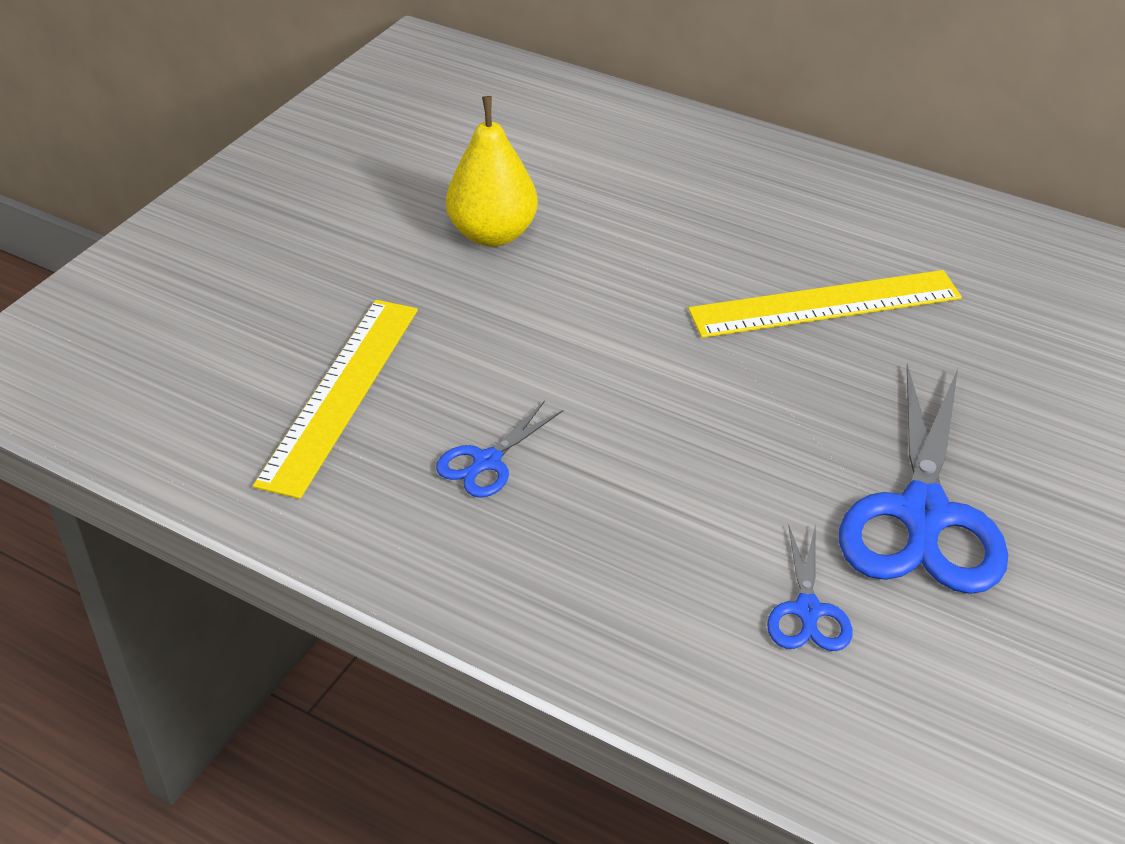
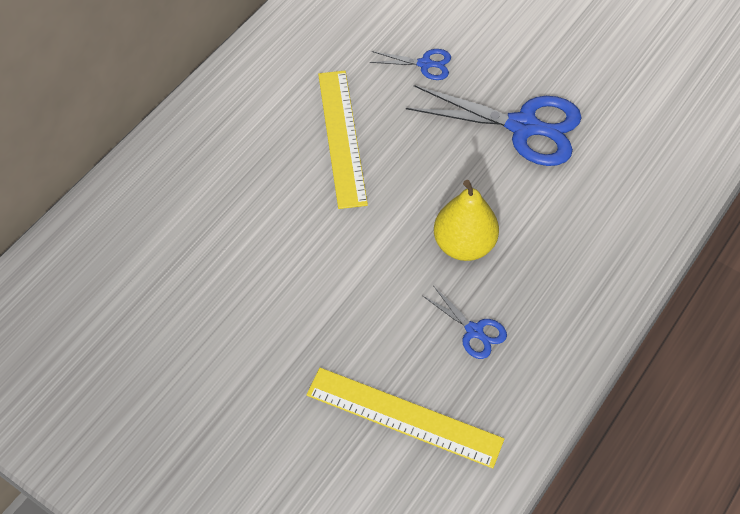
camera: 85 degrees left, 15 degrees up
(493, 234) = (237, 316): yellow pear -> yellow pear (464, 245)
(808, 611) = (591, 188): blue scissors -> blue scissors (425, 64)

